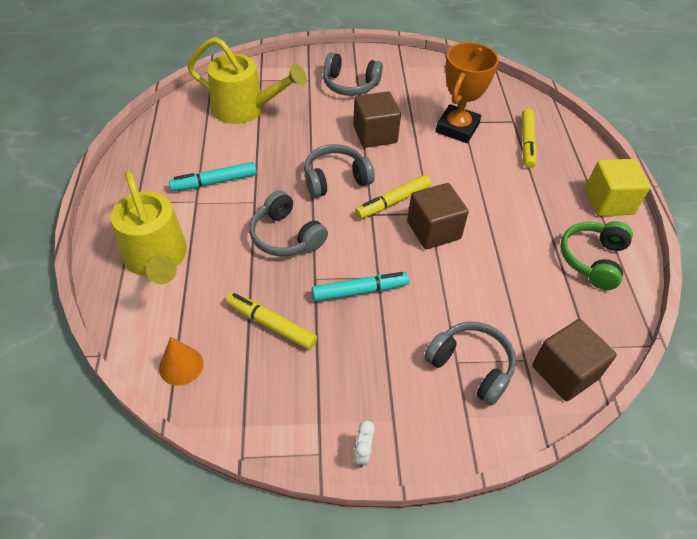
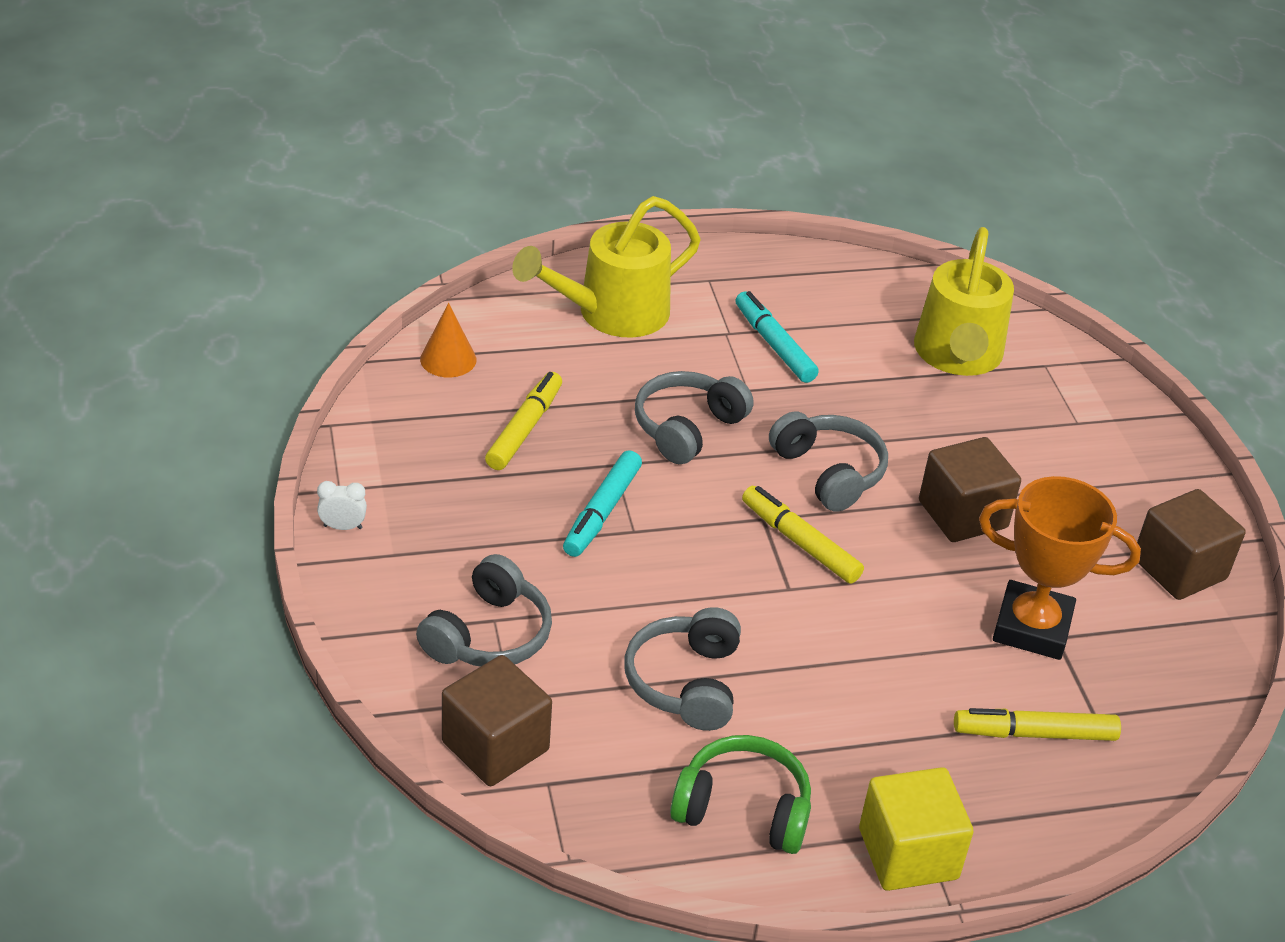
camera: 80 degrees right, 10 degrees down
(350, 85) = (1090, 476): grey headphones -> grey headphones (686, 682)
(360, 291) = (602, 512): turquoise marker -> turquoise marker turned 45 degrees clockwise
(433, 230) = (750, 593): brown cube -> brown cube (1179, 569)

